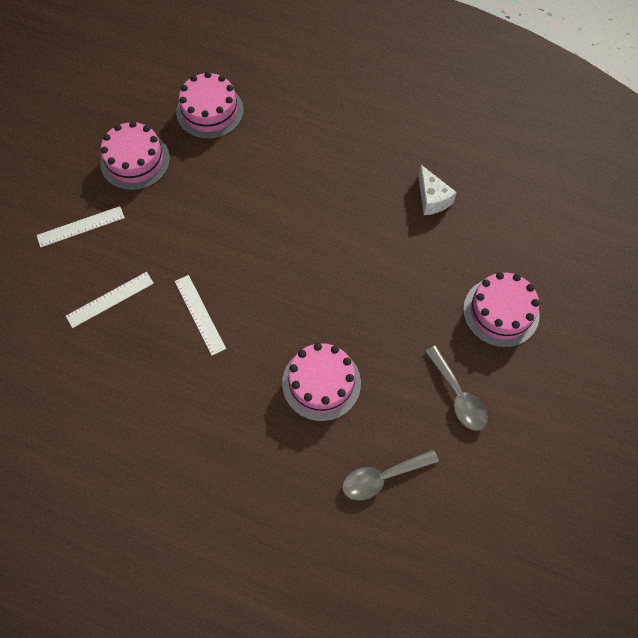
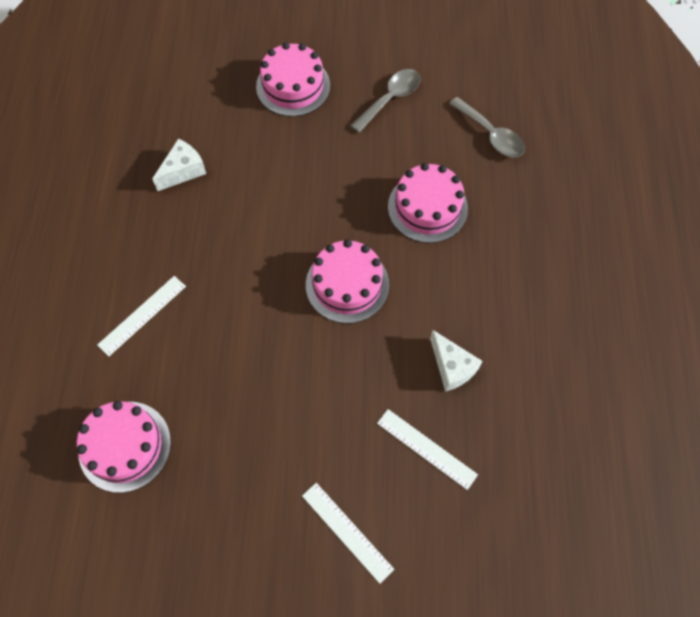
camera: 110 degrees left, 0 degrees up
(135, 161) = (229, 508): pink cake -> pink cake (347, 284)
(164, 343) = (452, 367): none -> white cheese
(200, 314) = (404, 344): white ruler -> white ruler (142, 315)

